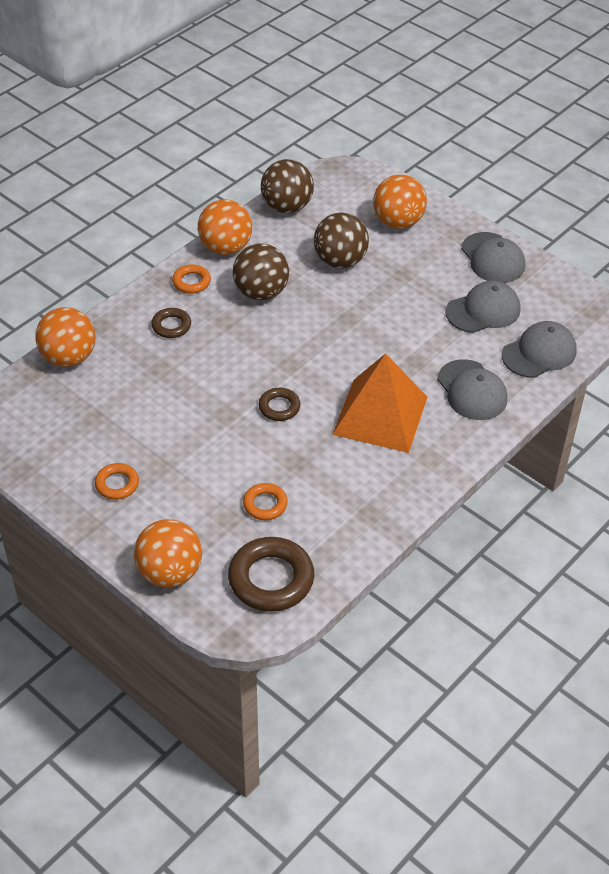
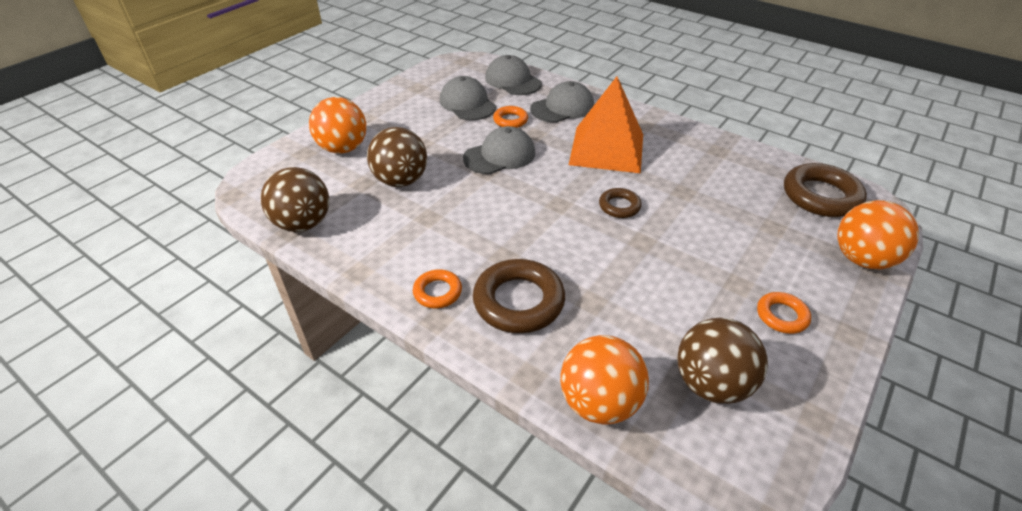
camera: 95 degrees left, 5 degrees down
(171, 326) = (518, 301): brown ring -> brown ring, size x1.85
(225, 248) = (374, 268): orange ball -> none
(261, 292) = (453, 232): brown ball -> brown ball (711, 384)
(265, 504) = (743, 206): orange ring -> orange ring (510, 120)
(492, 258) = (400, 100): grey cap -> grey cap (499, 155)

